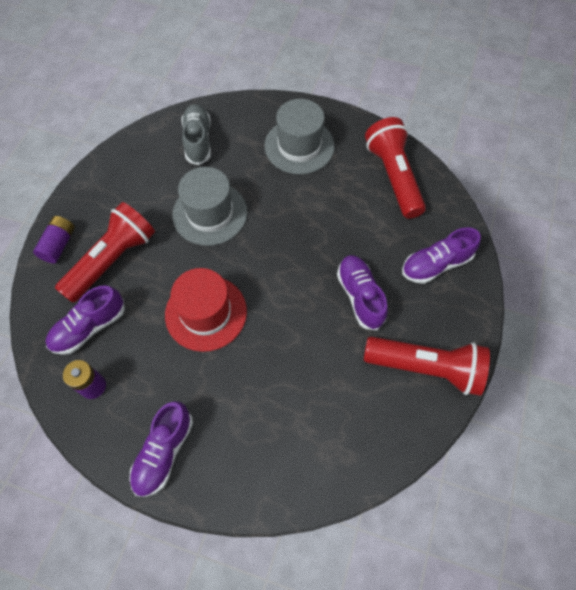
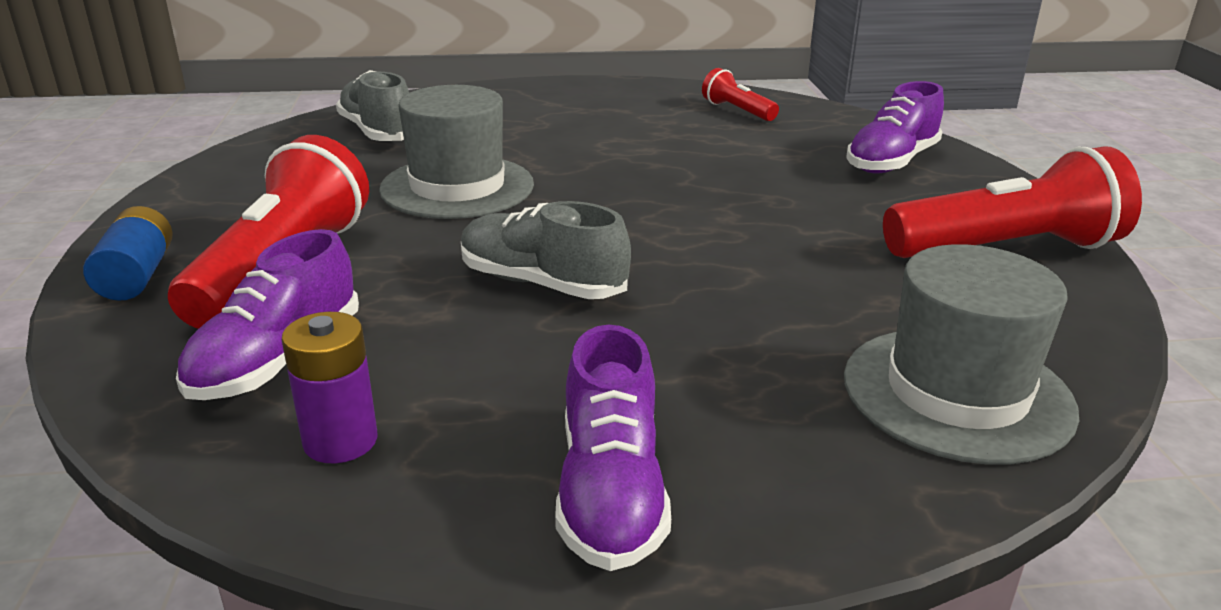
camera: 25 degrees left, 35 degrees down
(59, 245) = (137, 275): purple battery -> blue battery
(206, 313) = (542, 283): red hat -> grey shoe
(299, 146) = (562, 111): grey hat -> grey hat (957, 393)
(360, 296) = (811, 209): purple shoe -> none
(393, 177) = (737, 111): red flashlight -> red flashlight, size x0.50

